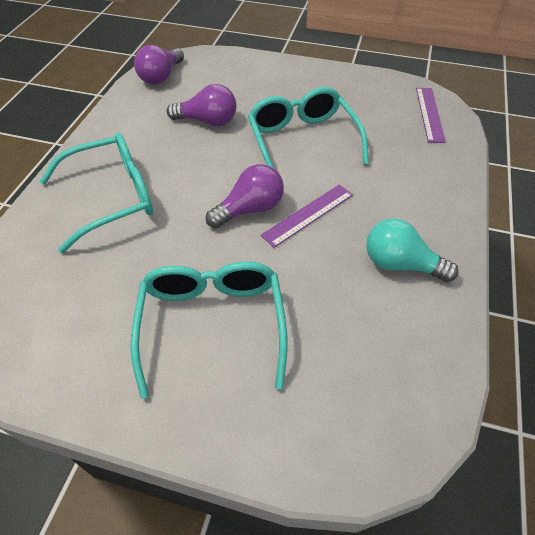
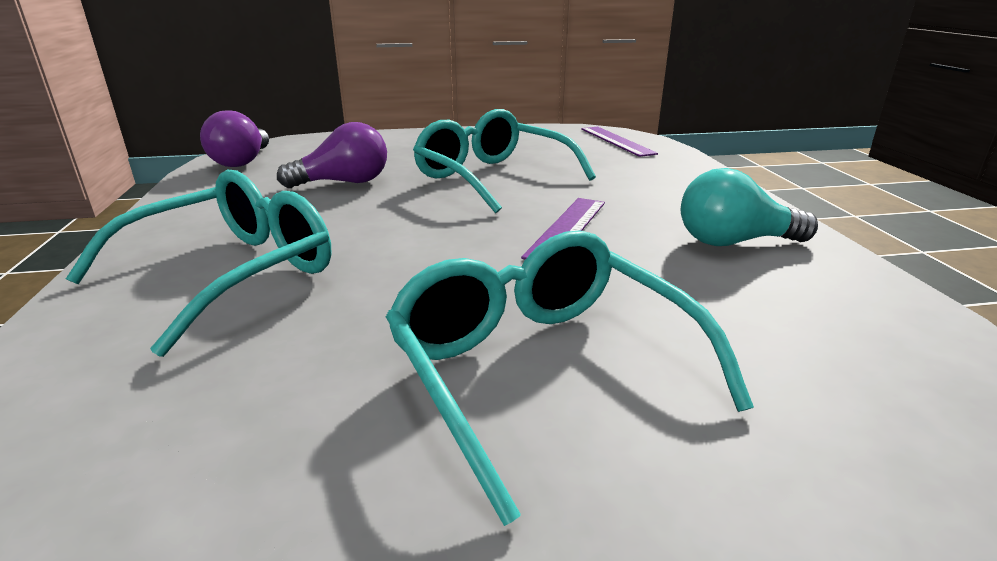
camera: 25 degrees left, 25 degrees down
(250, 209) = (480, 239): purple light bulb -> none

